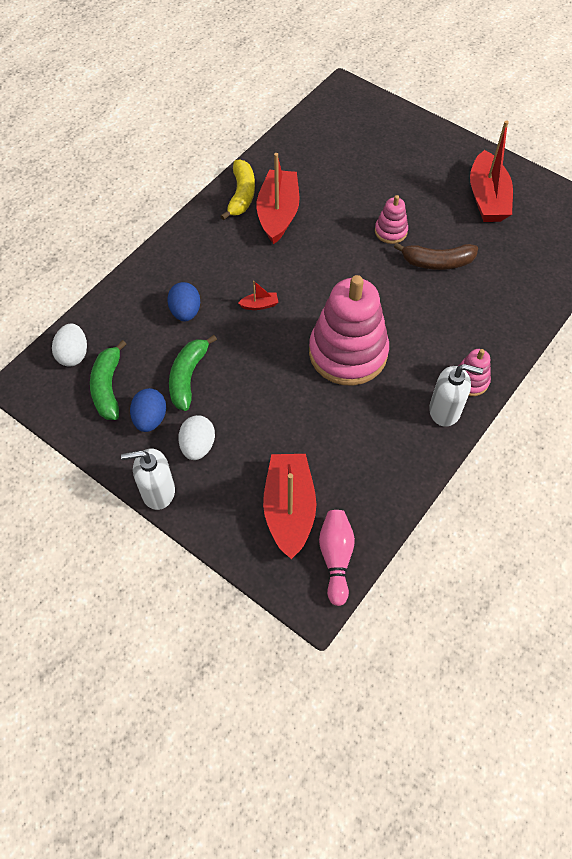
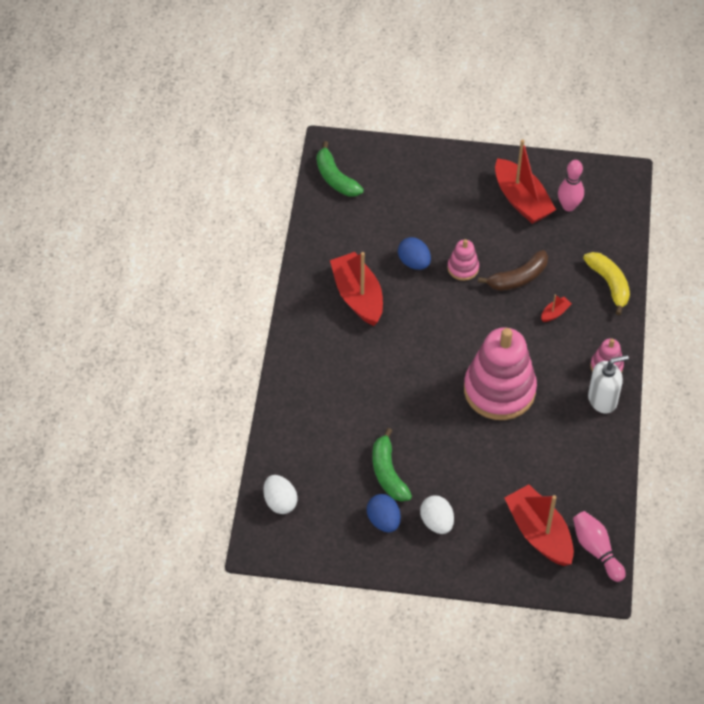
camera: 30 degrees left, 5 degrees down
(108, 387) = (330, 513): green banana -> green banana (335, 178)
(158, 491) = (432, 572): white soap dispenser -> none
(185, 312) = (345, 420): blue egg -> blue egg (414, 262)
(241, 195) = (313, 293): yellow banana -> yellow banana (609, 284)
(259, 305) = (401, 385): red boat -> red boat (555, 313)
(529, 221) = (568, 206): none -> pink bowling pin

